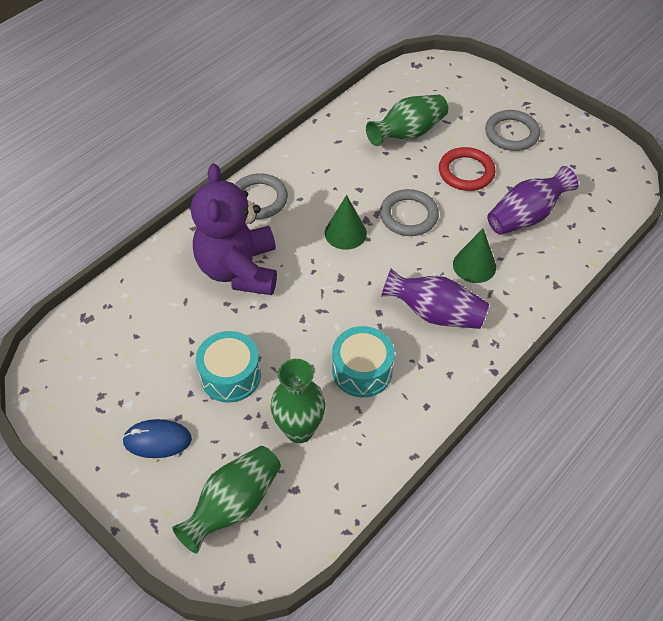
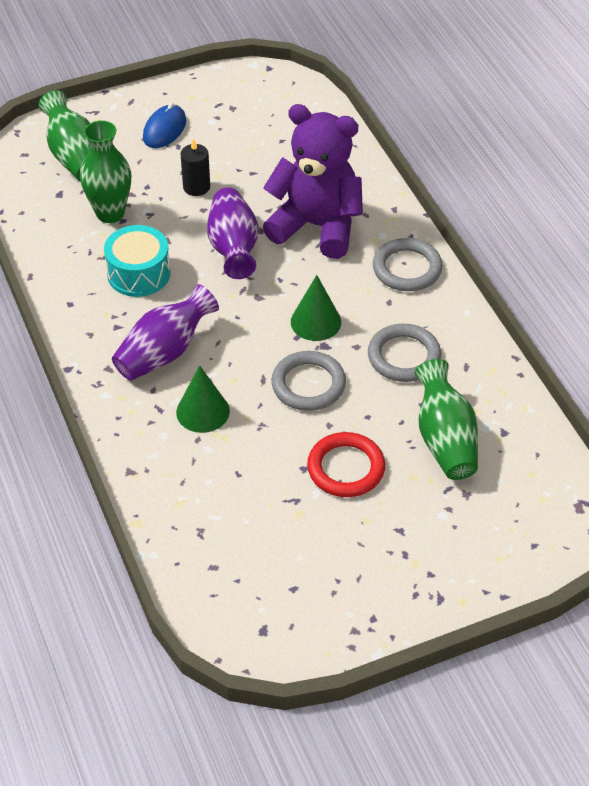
camera: 115 degrees right, 5 degrees down
(230, 375) = (196, 187): turquoise drum -> black candle
(511, 133) = (388, 549): grey ring -> grey ring (404, 356)
(526, 216) = (241, 493): purple vase -> purple vase (233, 248)

